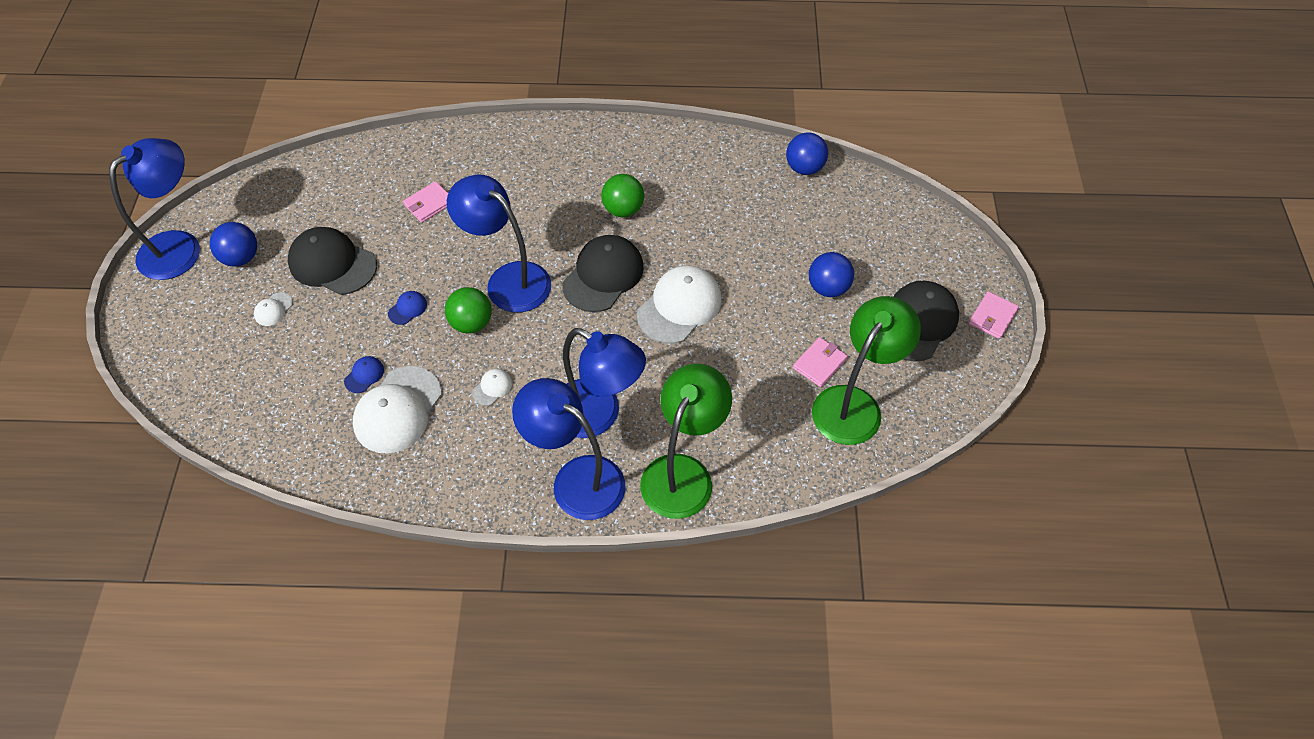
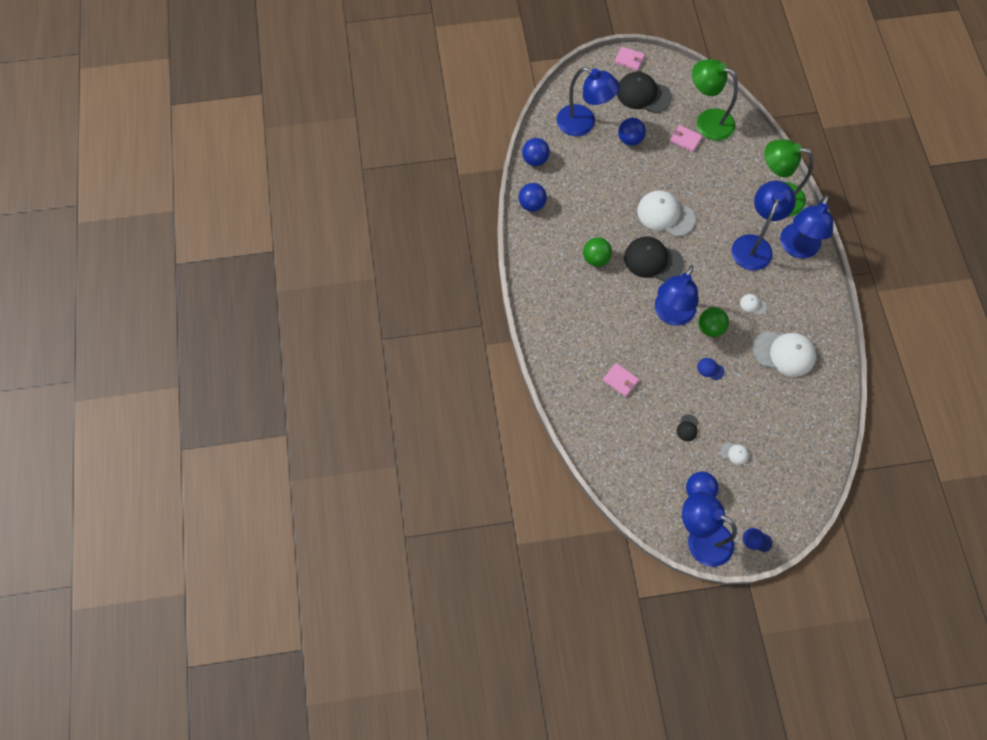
camera: 100 degrees left, 10 degrees up
(332, 263) = (687, 428): black cap -> black cap, size x0.44
(364, 375) = (766, 380): blue cap -> blue cap (757, 540)
(728, 153) = (532, 204): none -> blue ball
(863, 234) = (583, 124): none -> blue lamp

